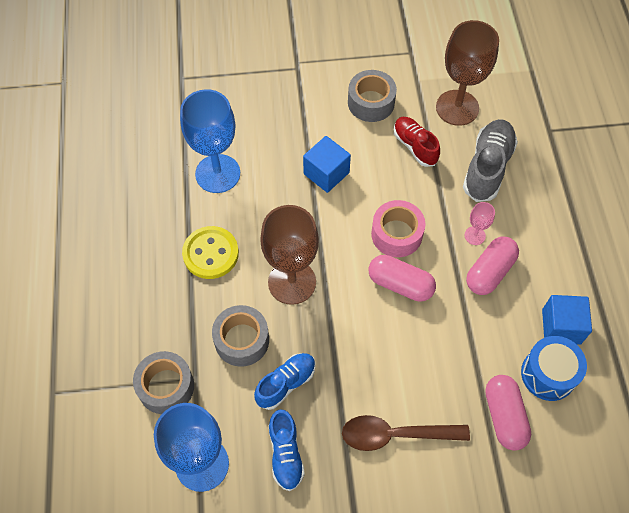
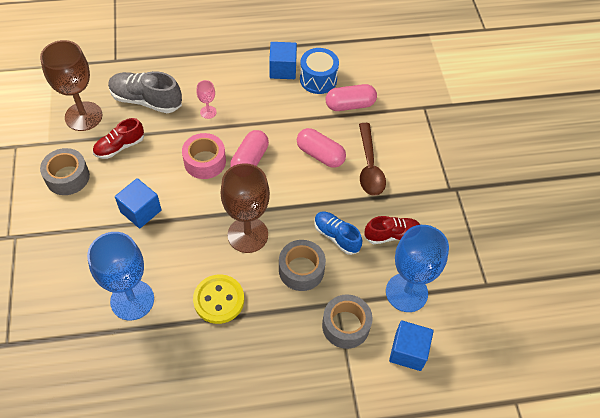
camera: 95 degrees left, 5 degrees down
(125, 457) = (408, 351): none -> blue cube
(285, 454) = (391, 235): blue shoe -> red shoe
(489, 272) = (239, 105): pink capsule -> pink capsule (320, 155)

